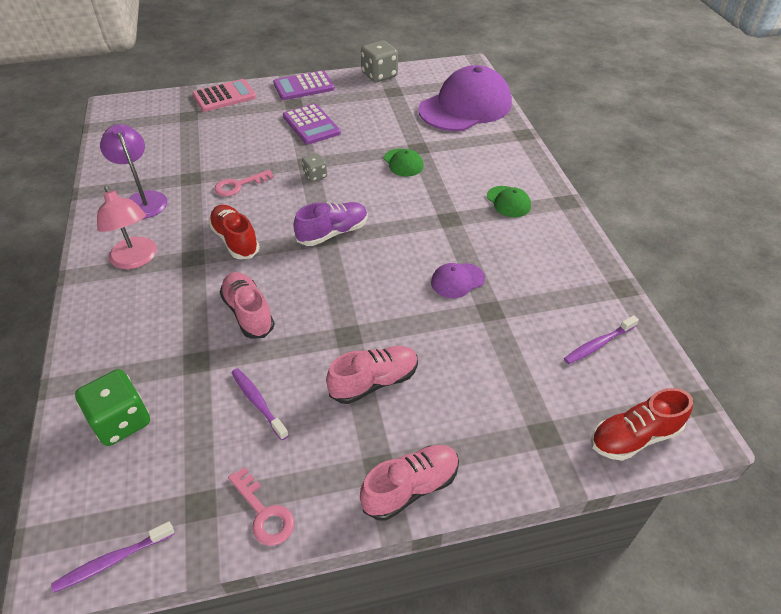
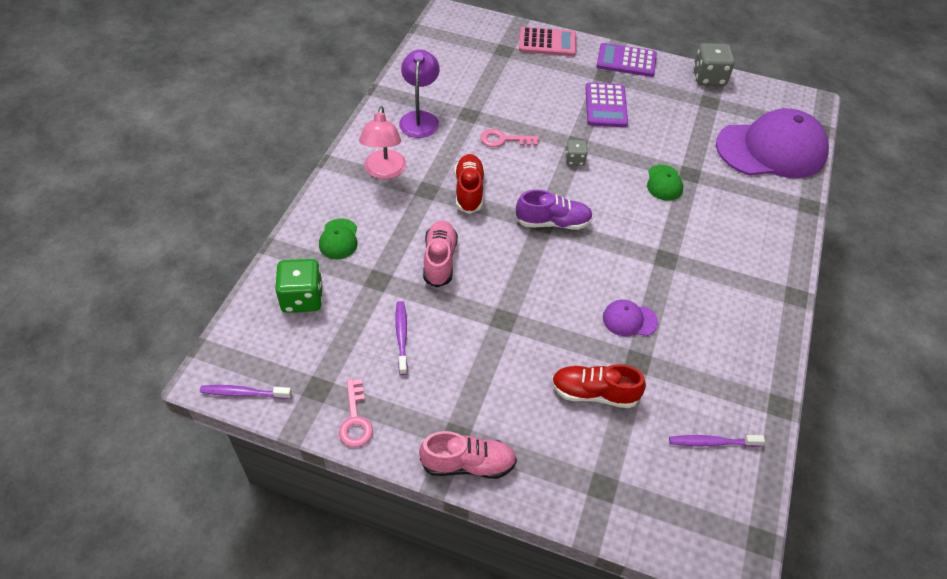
camera: 30 degrees right, 5 degrees up
(374, 382) = (497, 368): pink shoe -> none
(508, 202) = (736, 269): green cap -> green cap (339, 239)
(634, 437) = (677, 534): red shoe -> red shoe (594, 393)

